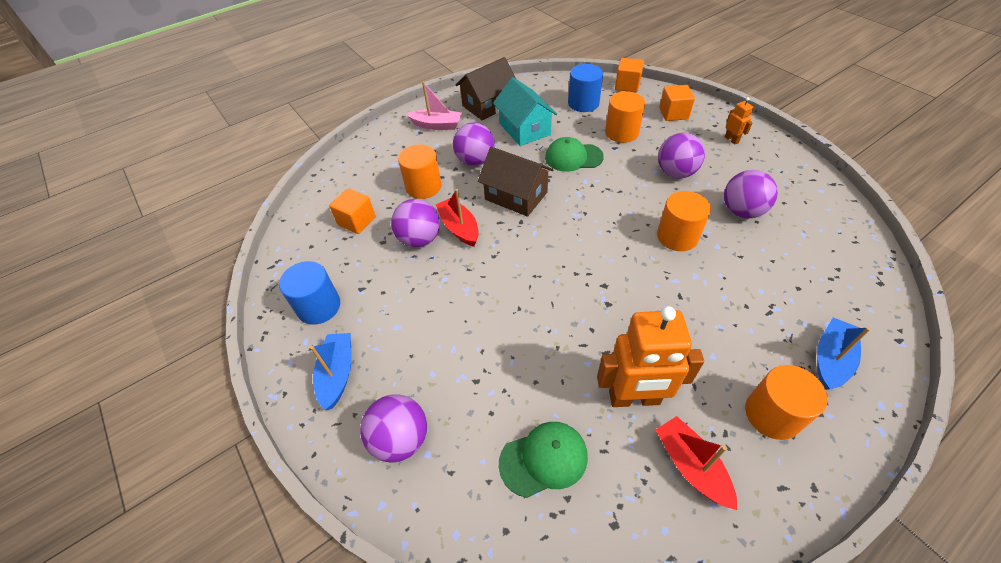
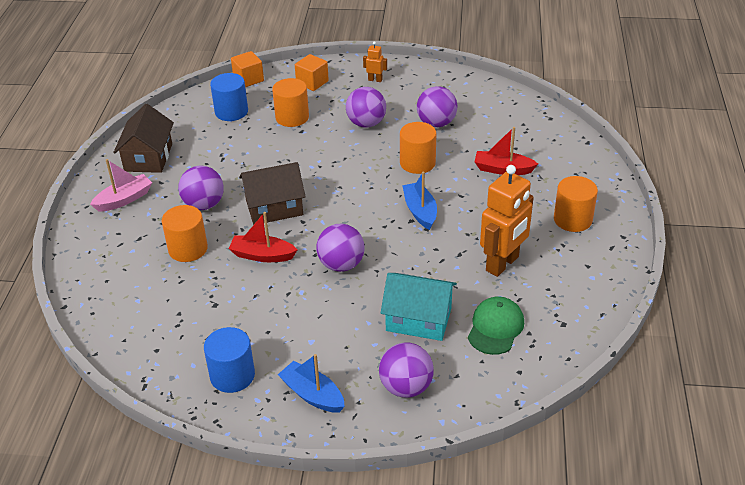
camera: 50 degrees left, 10 degrees down
(357, 221) = (168, 308): orange cube -> none
(419, 239) = (243, 283): purple ball -> purple ball (341, 265)
(524, 129) = (210, 158): turquoise house -> turquoise house (418, 319)
(573, 157) = (279, 155): green cap -> none
(691, 466) = (565, 271): red boat -> red boat (503, 169)
(830, 359) = (569, 174): blue boat -> blue boat (420, 211)

